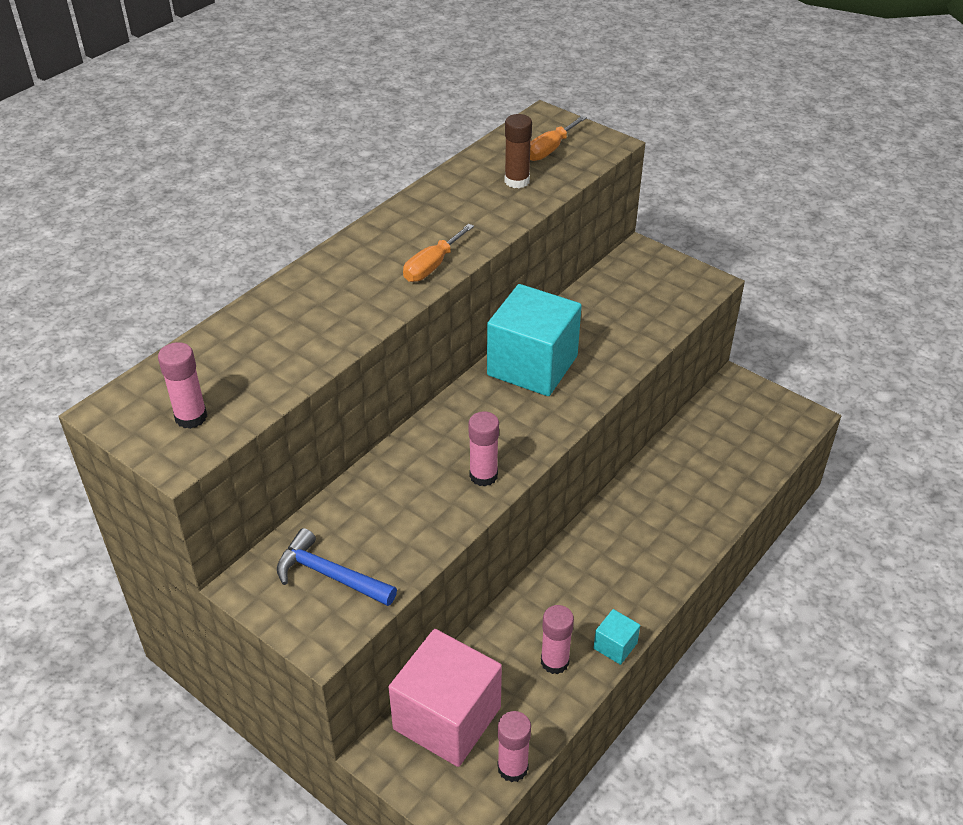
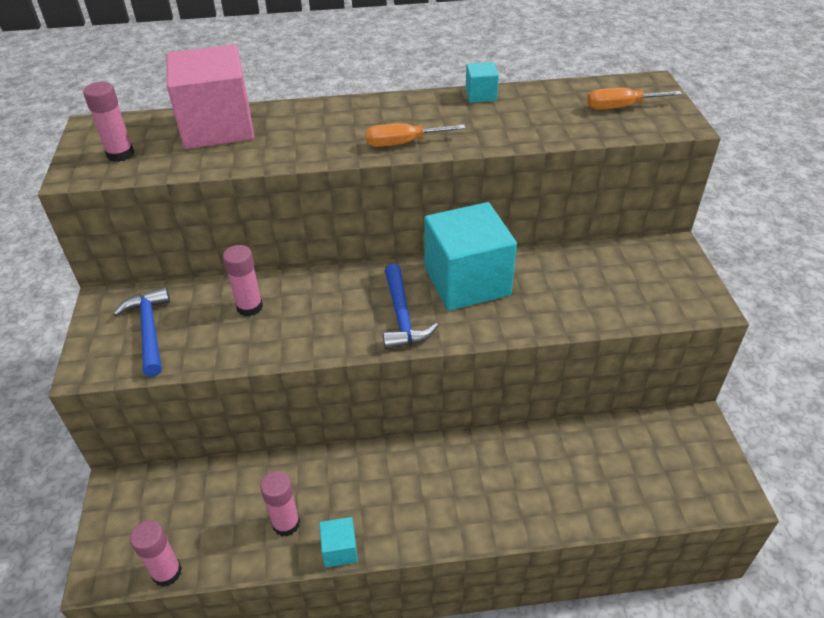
camera: 45 degrees right, 0 degrees up
(431, 191) = (481, 95): none -> turquoise cube
(447, 718) = (176, 500): pink cube -> pink cube (217, 127)
(483, 475) = (326, 335): pink glue stick -> pink glue stick (249, 307)
(517, 181) = (557, 117): brown glue stick -> none
(521, 423) = (402, 316): none -> blue hammer

